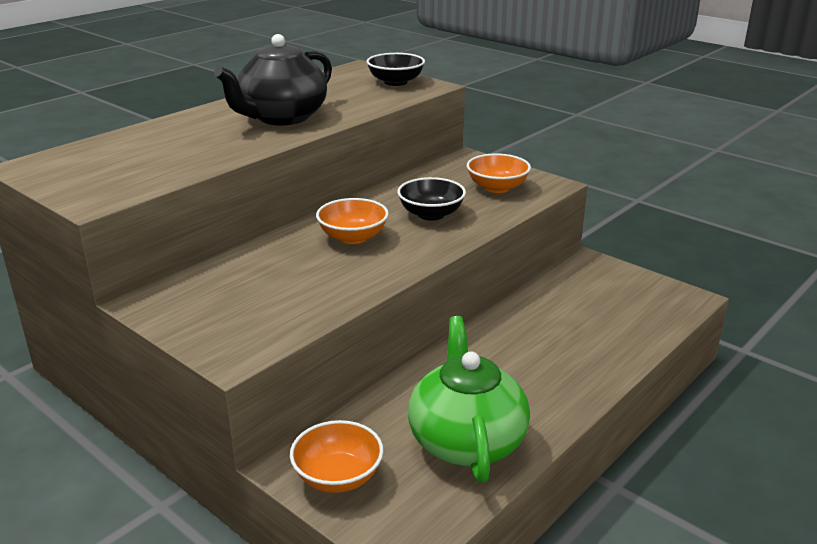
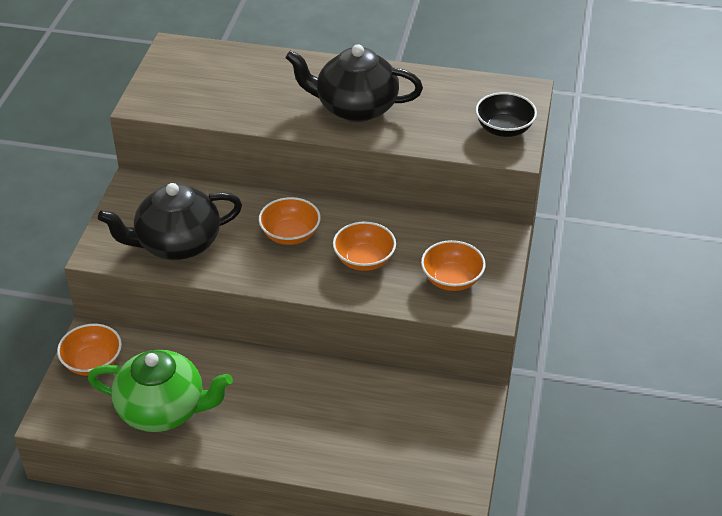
camera: 60 degrees right, 15 degrees up
(285, 300) = (177, 244): none -> black teapot
(431, 214) = (364, 260): black bowl -> orange bowl
(466, 441) = (163, 409): green teapot -> green teapot turned 45 degrees clockwise

